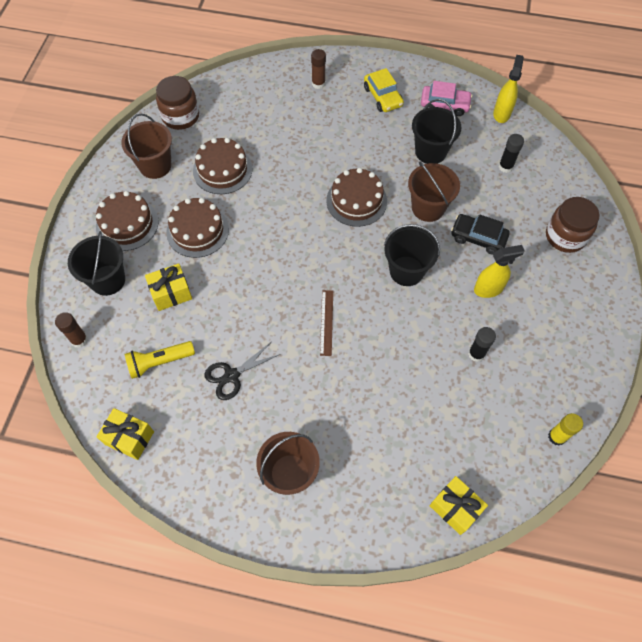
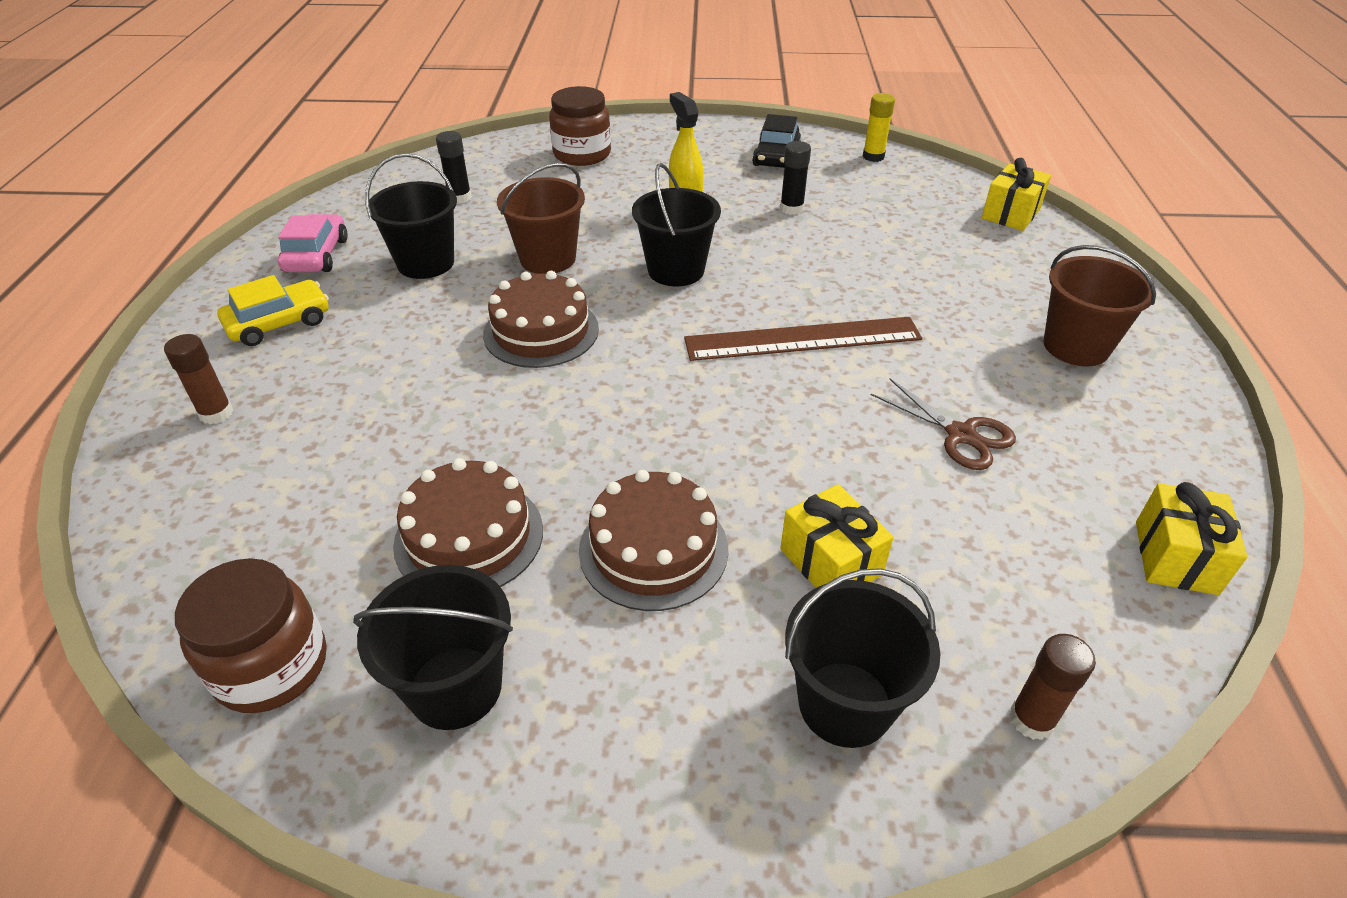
camera: 100 degrees left, 20 degrees down
(127, 224) = (663, 705): brown cake -> none
(155, 166) = (455, 687): brown bucket -> black bucket
(159, 362) = (996, 546): yellow flashlight -> none
(232, 375) = (961, 435): black scissors -> brown scissors
(326, 322) = (802, 339): brown ruler -> brown ruler, size x1.87
(478, 238) = (598, 214): black car -> black car (776, 156)
(501, 113) = (347, 204): yellow spray bottle -> none

